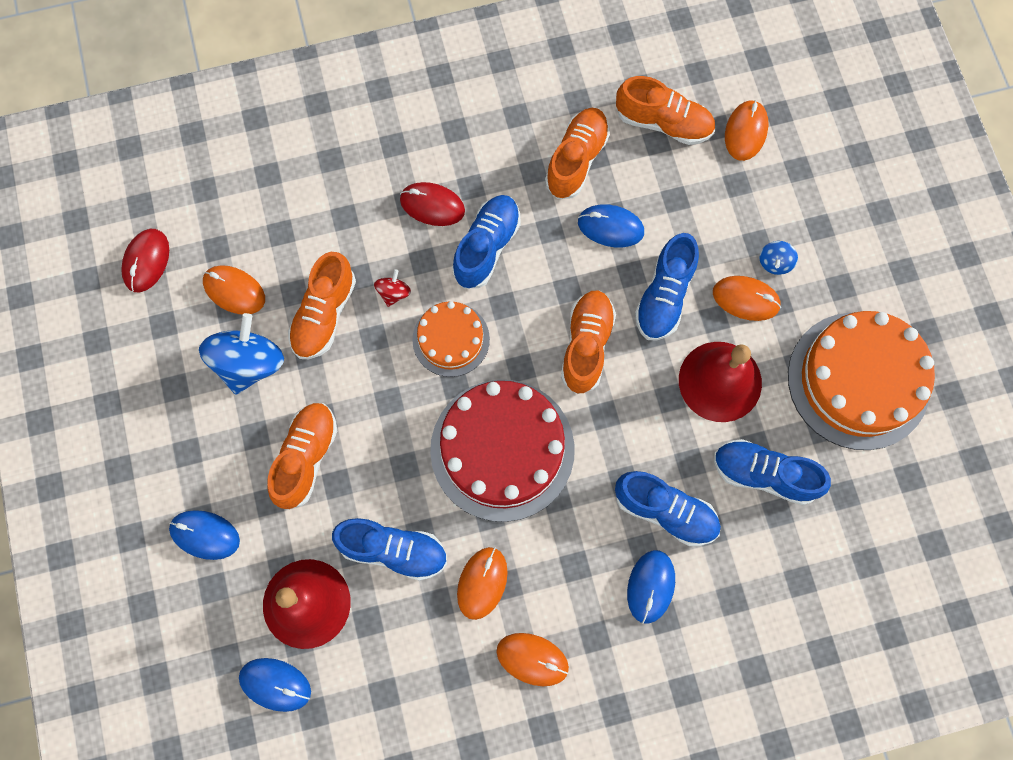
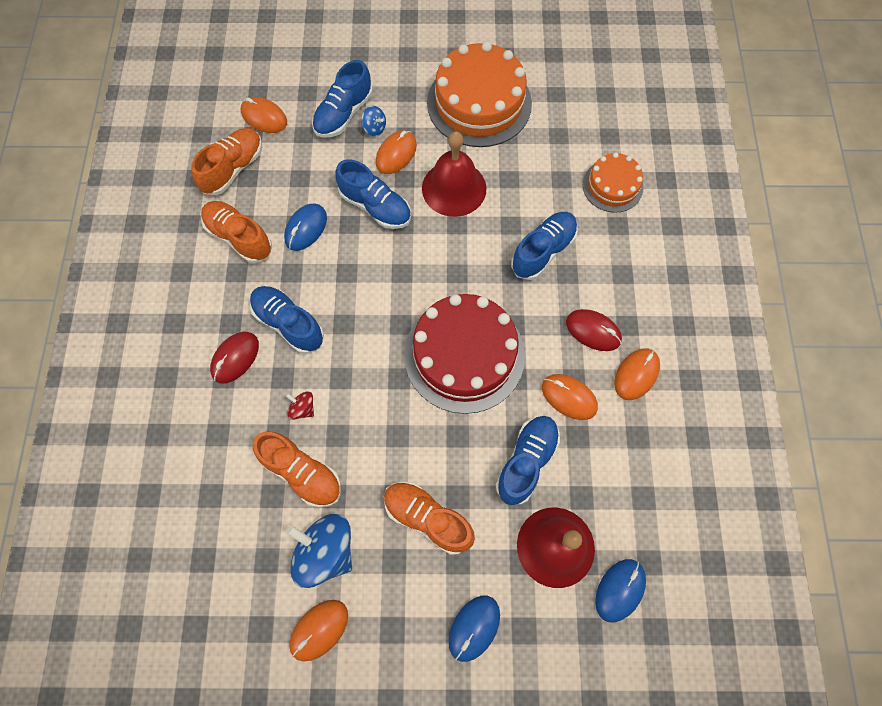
camera: 75 degrees left, 5 degrees down
(146, 261) = (190, 633): red mouse -> red mouse (593, 331)
(234, 291) = (251, 551): orange mouse -> orange mouse (319, 630)
(451, 339) = (359, 372): orange cake -> orange cake (612, 186)
(586, 345) = (397, 271): orange shoe -> none
(650, 586) = (597, 276): blue mouse -> none
(764, 474) = (532, 180): blue shoe -> blue shoe (343, 114)

